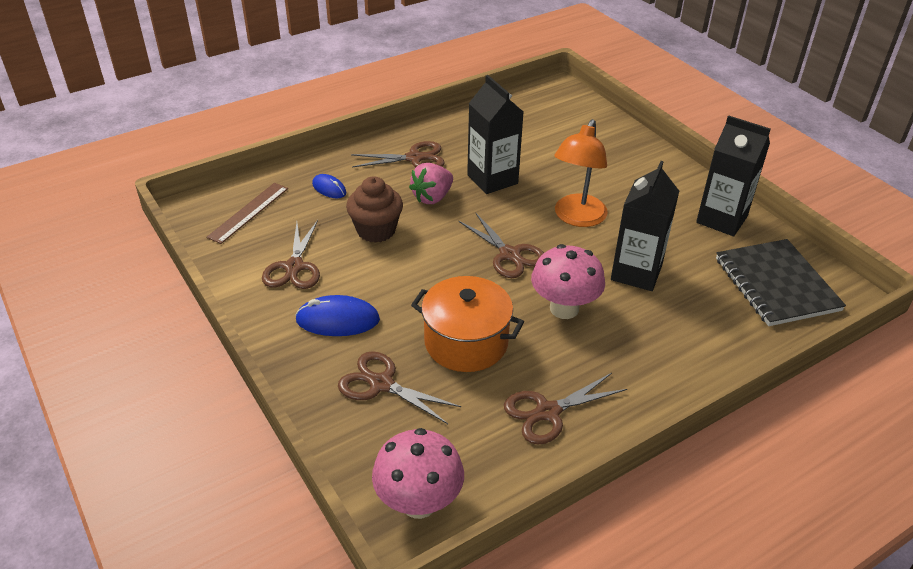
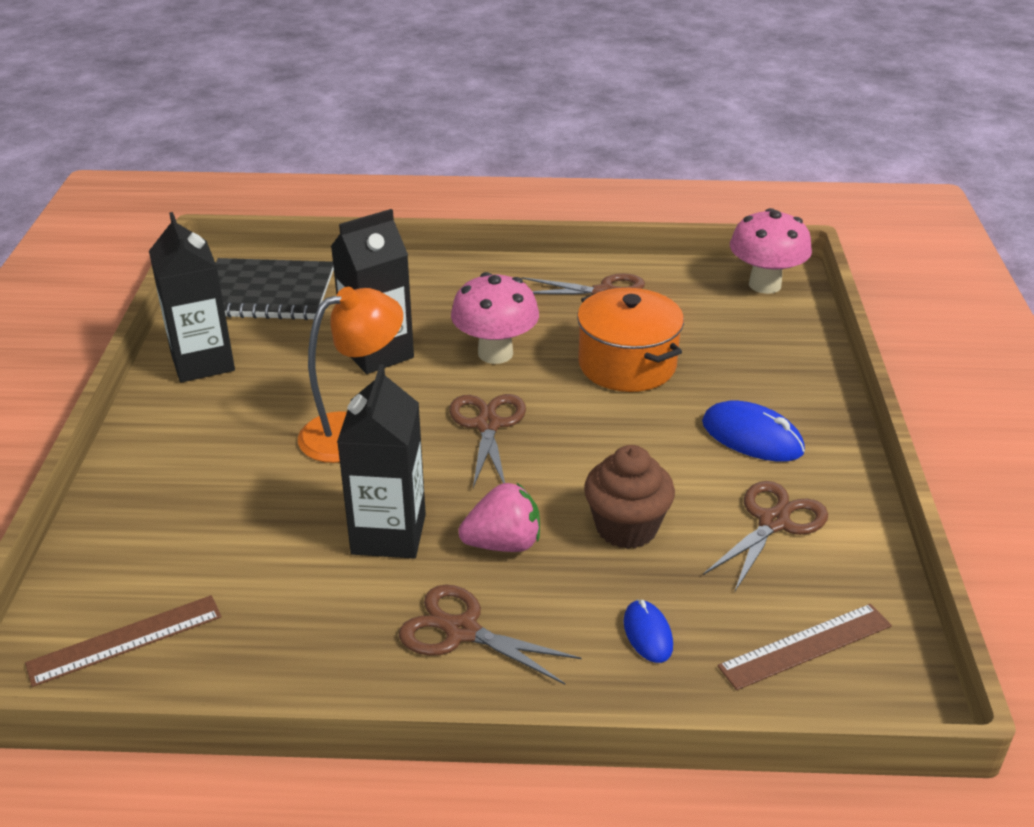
camera: 145 degrees left, 5 degrees down
(381, 384) = (742, 365): brown scissors -> none
(544, 106) = (125, 640): none -> brown ruler
(776, 284) = (266, 293): black notebook -> black notebook turned 75 degrees clockwise

